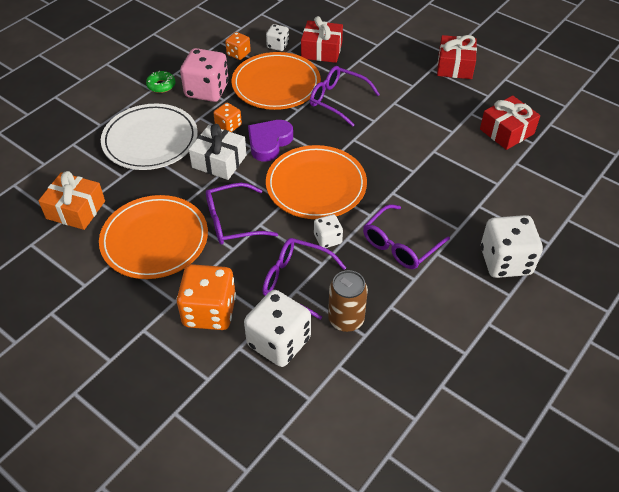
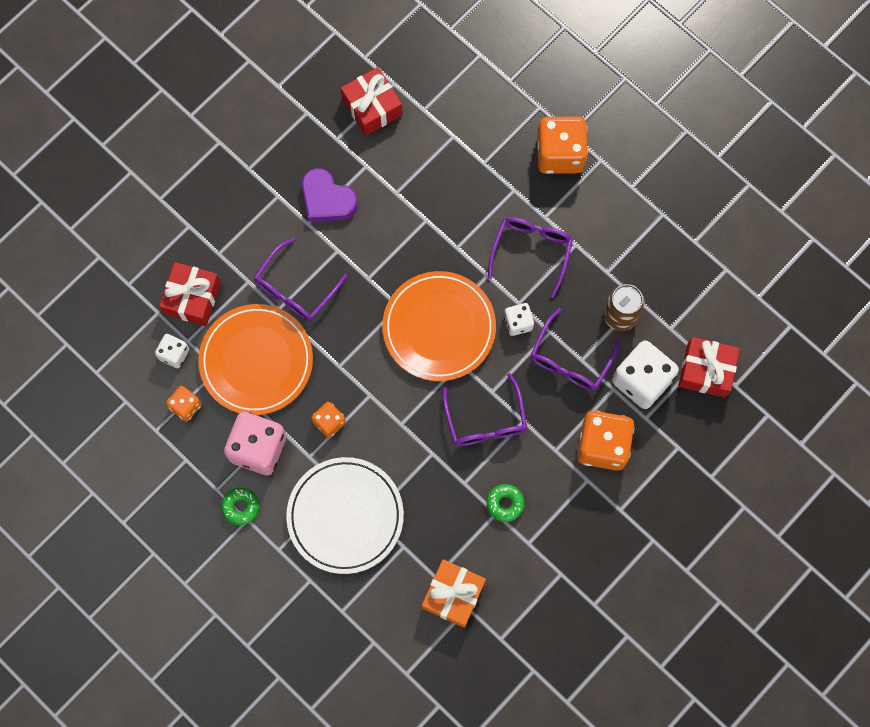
camera: 85 degrees left, 25 degrees up
(155, 240) = (505, 503): orange plate -> green donut
(219, 161) = (390, 434): white gift -> none
(269, 142) = (364, 375): purple heart -> purple heart (327, 199)
(400, 245) = (531, 251): purple glasses -> purple glasses turned 120 degrees counterclockwise
(455, 66) = (246, 139): red gift -> red gift (706, 371)
(505, 261) = (560, 154): white dice -> orange dice

